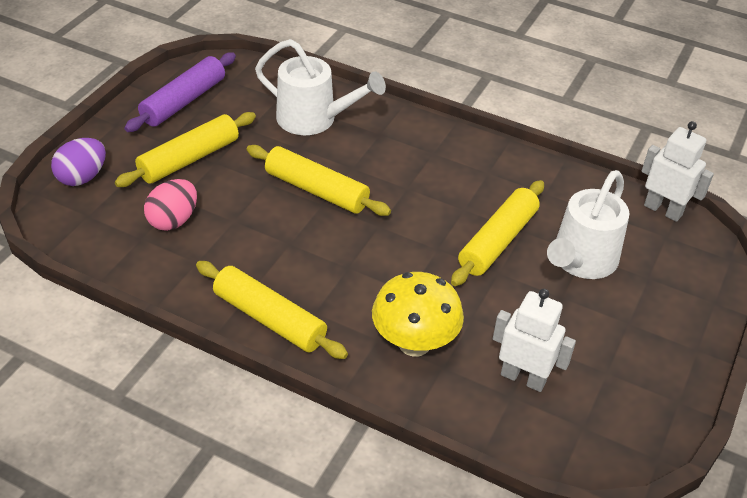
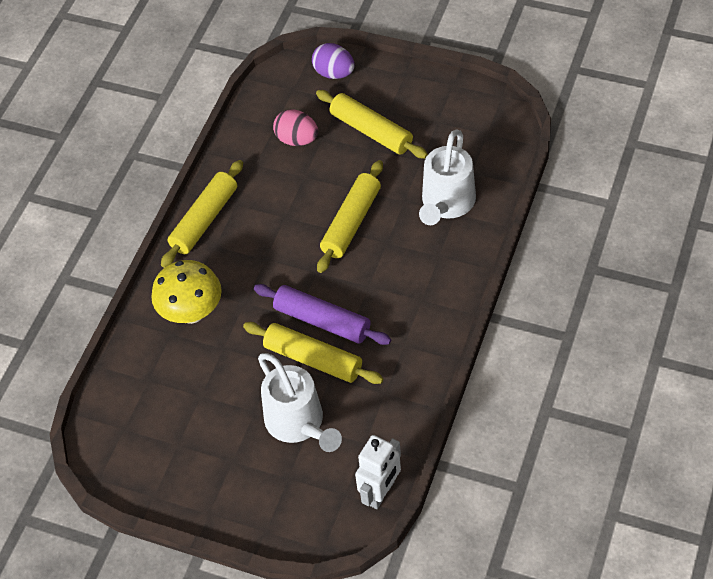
camera: 90 degrees right, 10 degrees up
(183, 101) = (447, 108): purple rolling pin -> purple rolling pin (322, 321)
(523, 378) = (166, 387): white robot -> none
(581, 261) = (299, 424): white watering can -> white watering can turned 150 degrees counterclockwise

